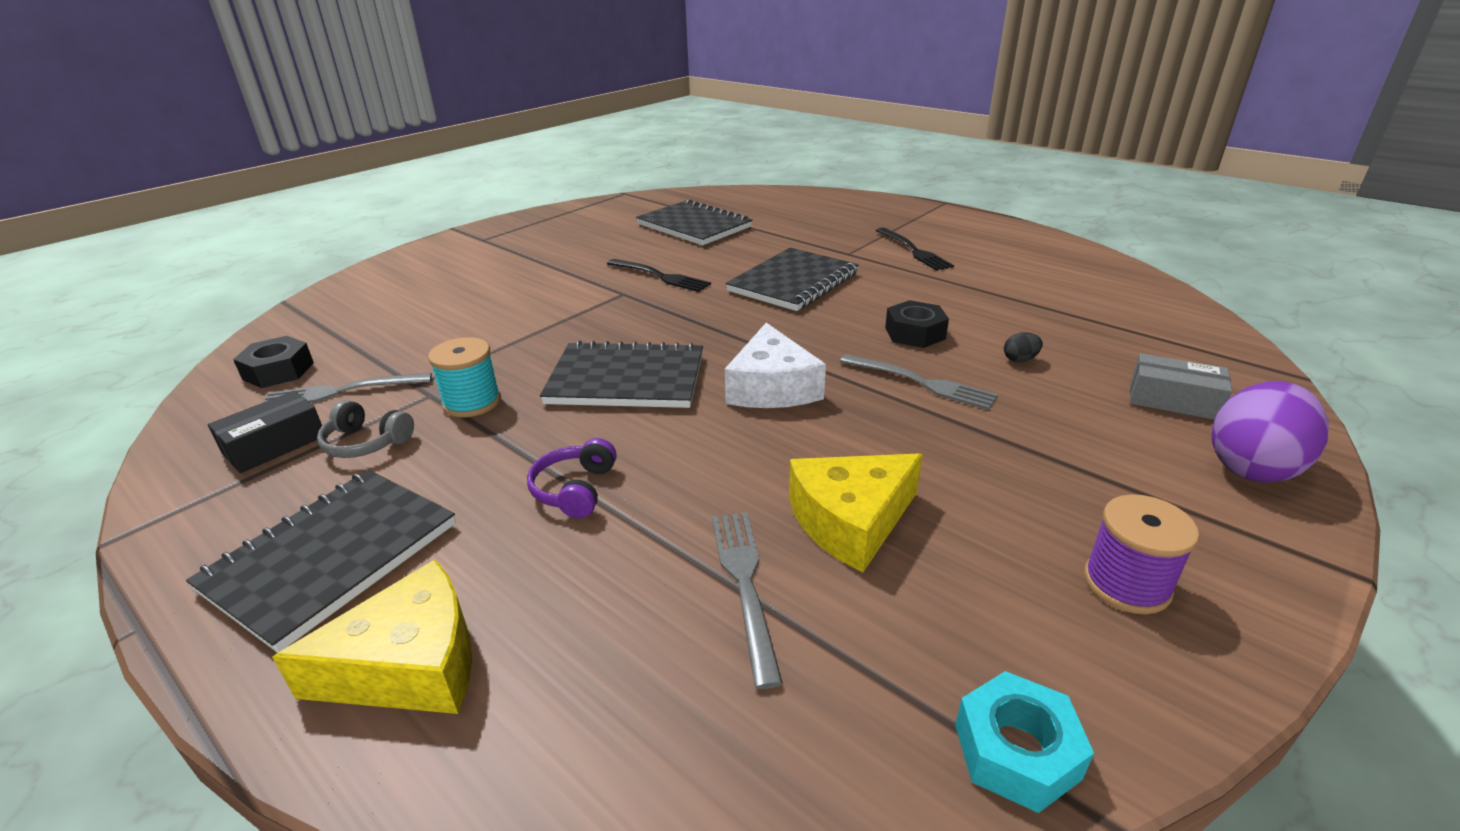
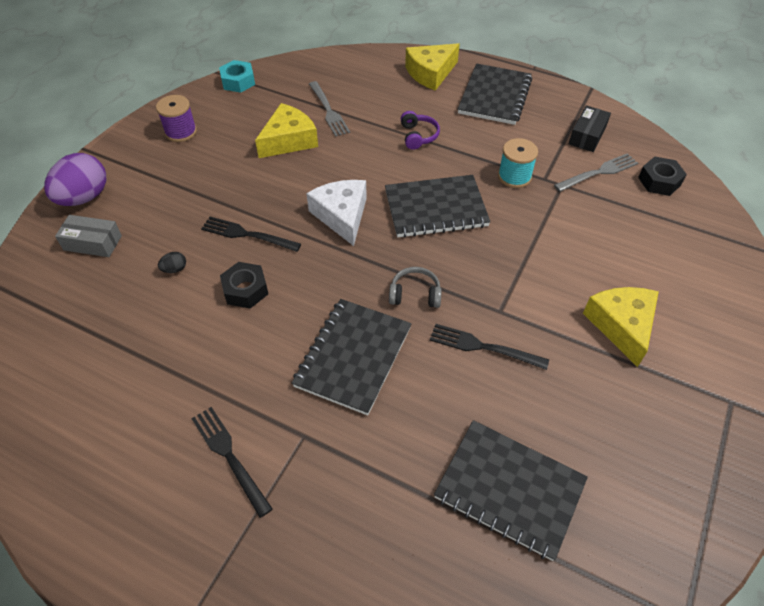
camera: 165 degrees right, 20 degrees up
(366, 443) = (542, 143): grey headphones -> grey headphones (415, 294)
(514, 275) = (621, 325): none -> yellow cheese
(922, 383) = (247, 234): grey fork -> black fork

